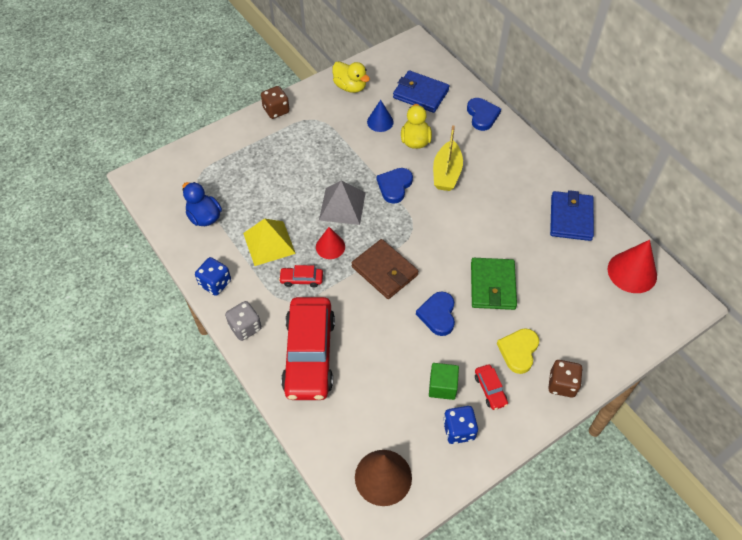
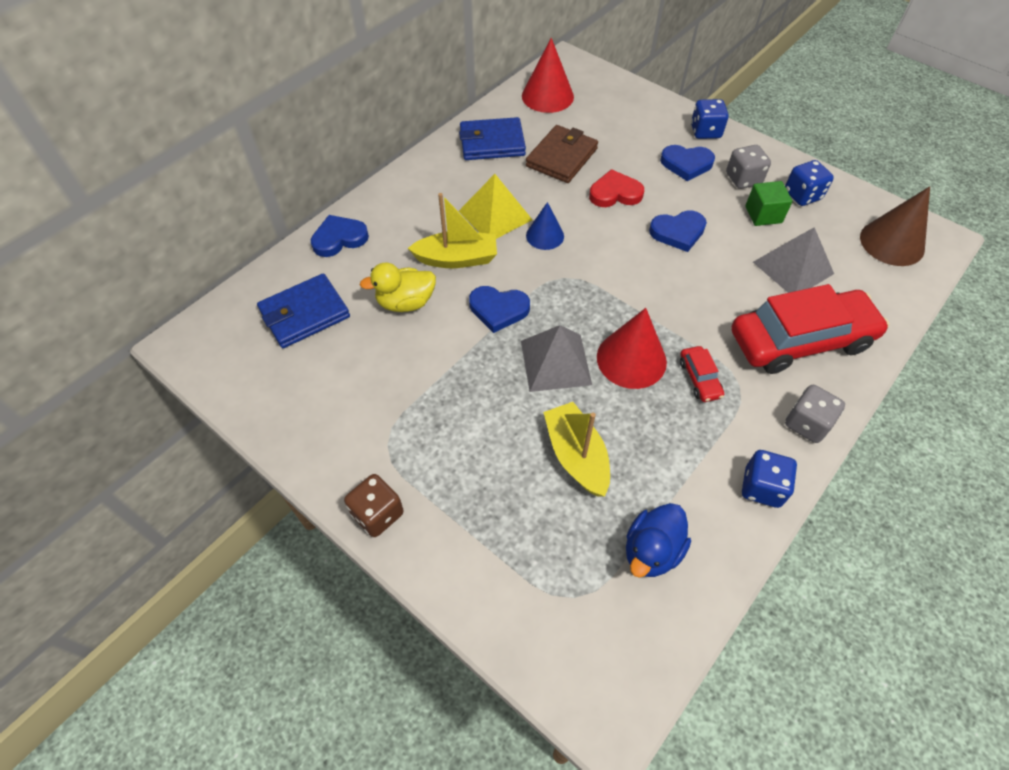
camera: 105 degrees left, 0 degrees up
(269, 243) = (659, 437): yellow pyramid -> yellow pyramid (495, 215)
(274, 199) = (576, 456): none -> yellow boat
(330, 246) = (631, 359): red cone -> red cone, size x1.62
(350, 87) = (300, 411): yellow duck -> none
(378, 382) = (793, 267): none -> grey pyramid
(380, 122) = (375, 353): blue cone -> blue cone (545, 235)
(384, 271) = (642, 292): brown wallet -> brown wallet (561, 157)
(420, 94) = (305, 314): blue wallet -> blue wallet turned 45 degrees clockwise
(490, 389) = (743, 179): red car -> grey dice
(492, 285) = (615, 193): green wallet -> red heart
(518, 351) = (686, 164): yellow heart -> blue heart
(562, 384) = (705, 131): brown dice -> blue dice

